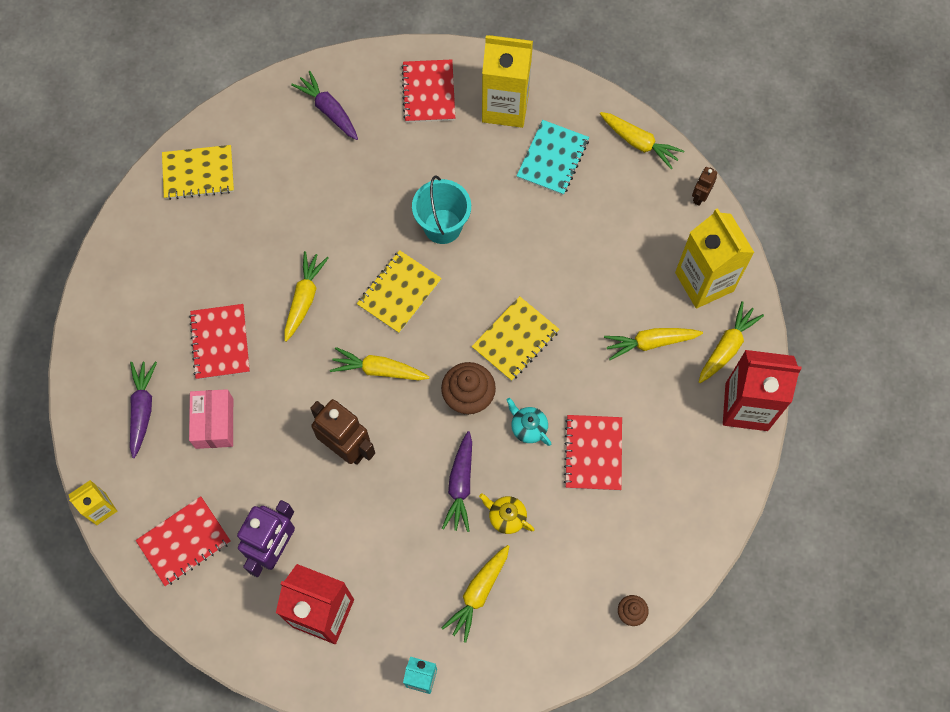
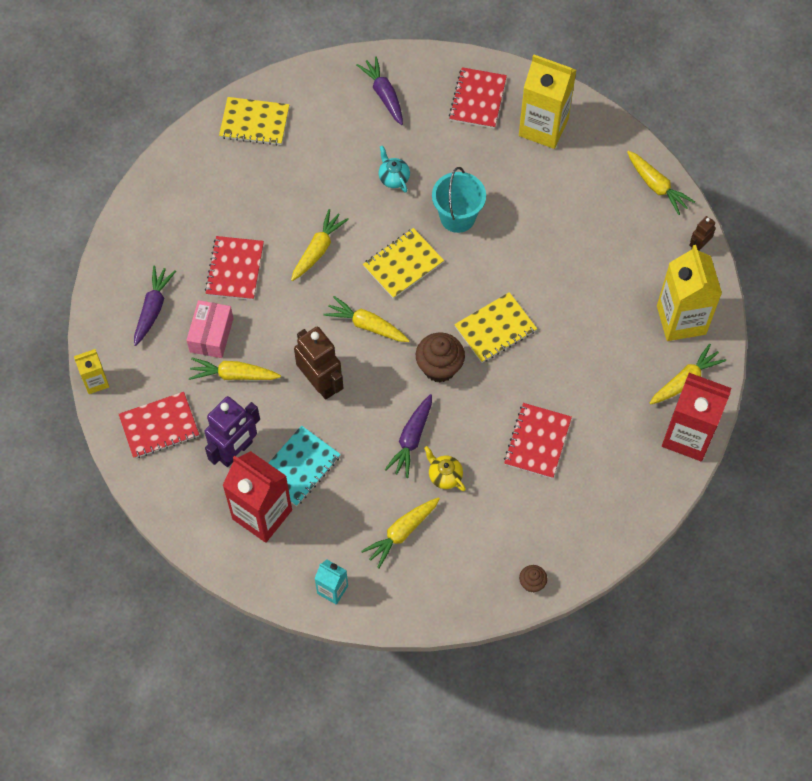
camera: 15 degrees right, 5 degrees down
(528, 427) = (485, 406): turquoise teapot -> turquoise teapot (393, 178)
(553, 159) = (573, 182): turquoise notebook -> turquoise notebook (299, 467)
(650, 343) = (616, 360): yellow carrot -> yellow carrot (233, 375)

